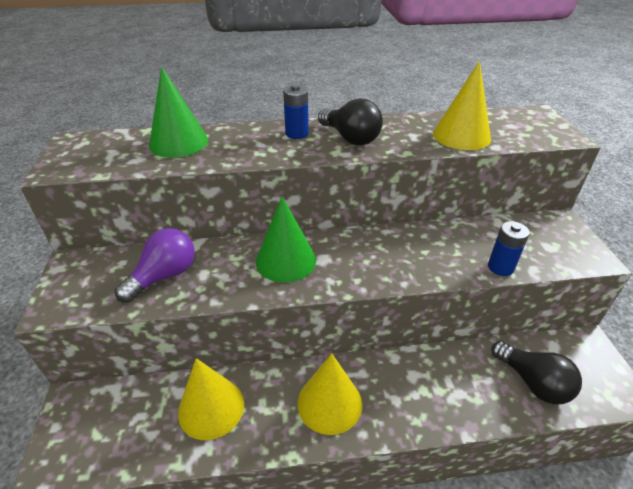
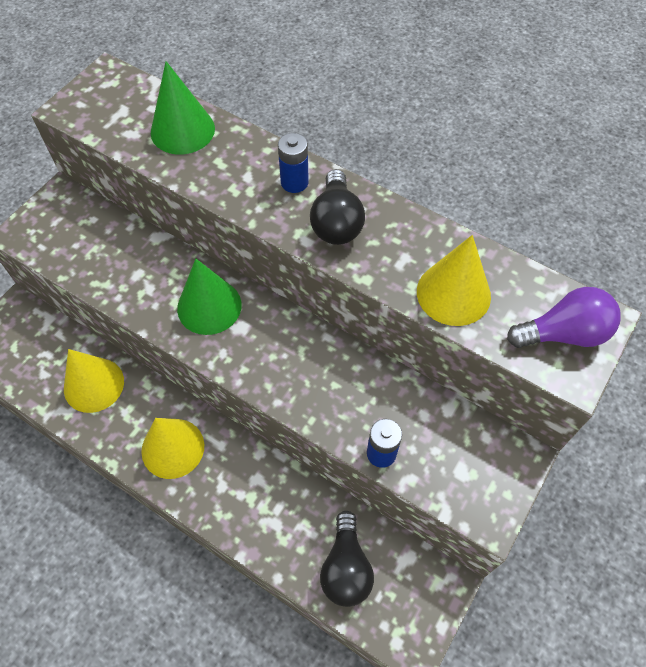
camera: 40 degrees right, 20 degrees up
(164, 276) = (109, 256): purple light bulb -> purple light bulb (563, 333)

